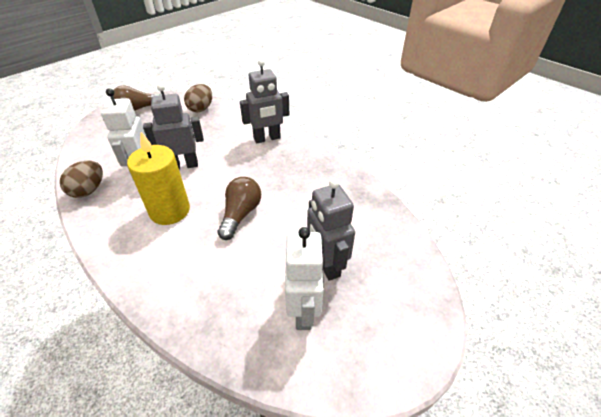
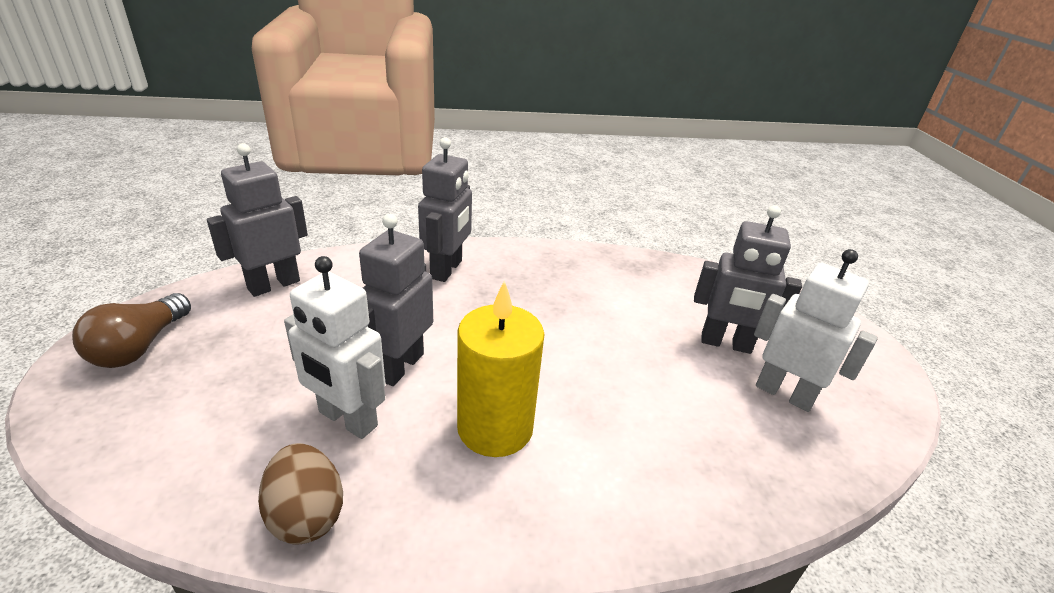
camera: 55 degrees left, 10 degrees down
(201, 109) = (273, 285): brown egg -> grey robot
(240, 214) = (578, 363): brown light bulb -> none

